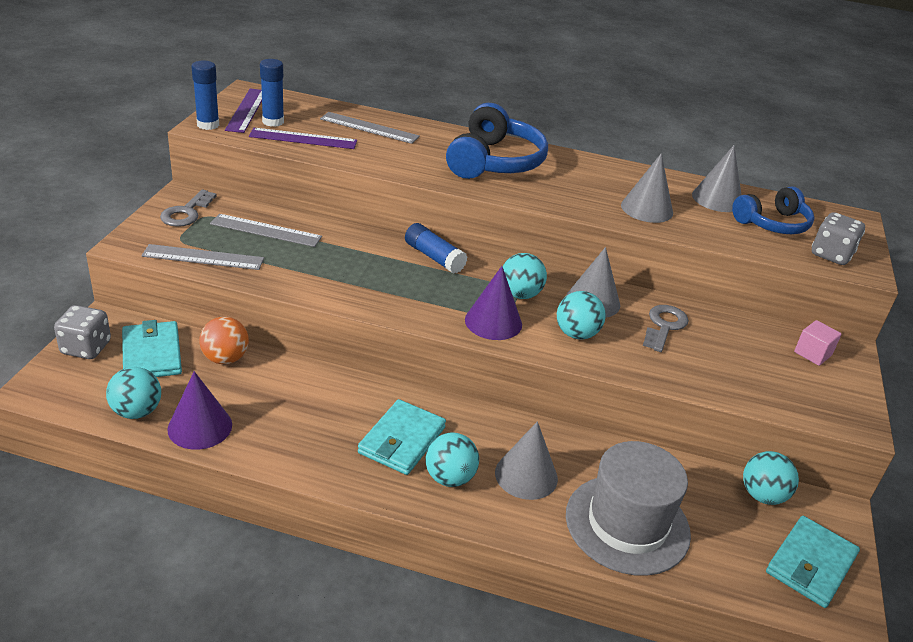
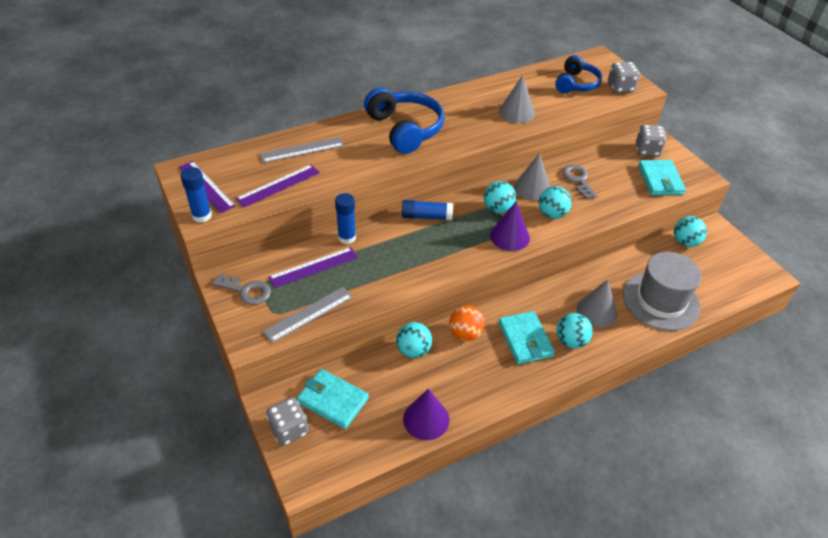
camera: 40 degrees left, 10 degrees up
(137, 411) = (381, 441): turquoise ball -> turquoise ball (413, 350)
(186, 213) = (246, 291): grey key -> grey key turned 45 degrees counterclockwise
(225, 358) = (376, 368): orange ball -> orange ball (465, 334)
(266, 230) = (313, 267): grey ruler -> purple ruler
(273, 122) = (238, 184): blue glue stick -> blue glue stick (347, 237)
(717, 199) = (535, 83): grey cone -> none
(810, 564) = (736, 262): turquoise wallet -> turquoise wallet (660, 180)
(812, 353) = (647, 150): pink cube -> grey dice

